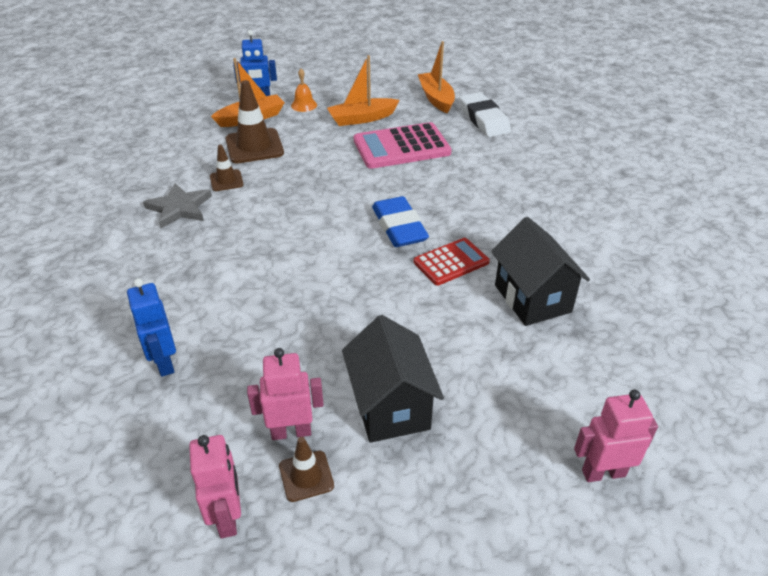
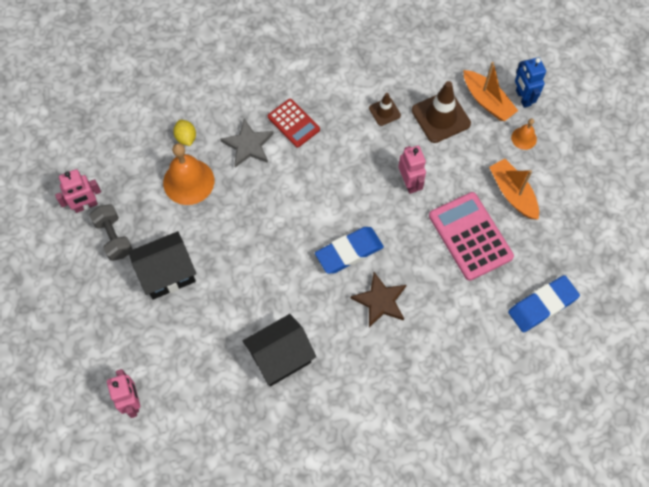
camera: 80 degrees right, 25 degrees up
(164, 362) = (186, 138): blue robot -> yellow lemon
(179, 208) = (341, 91): grey star -> grey star (248, 145)
(241, 366) = (188, 181): none -> orange bell
(291, 431) = (143, 222): pink robot -> pink robot (409, 183)
(306, 476) = (114, 237): brown traffic cone -> grey dumbbell
(436, 98) = (573, 255): orange boat -> none
(451, 262) = (312, 296): red calculator -> red calculator (293, 123)
(465, 212) = (380, 301): none -> brown star
(484, 119) = (542, 305): white eraser -> blue eraser

